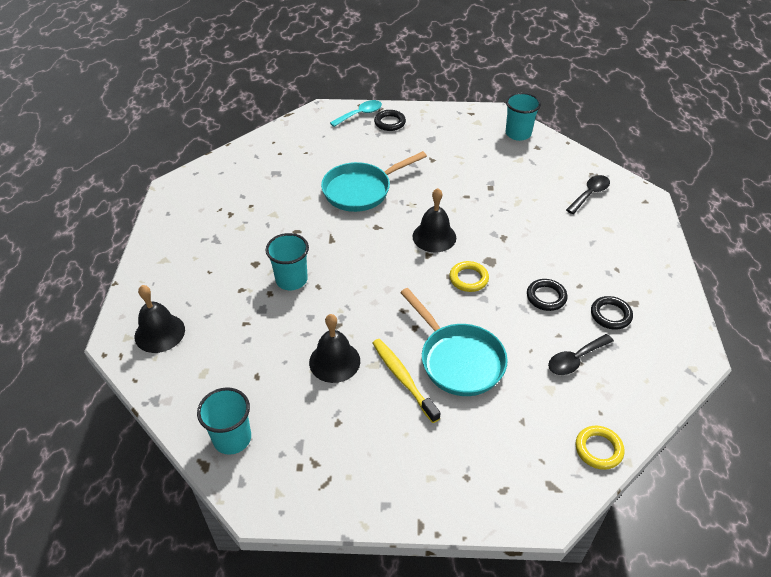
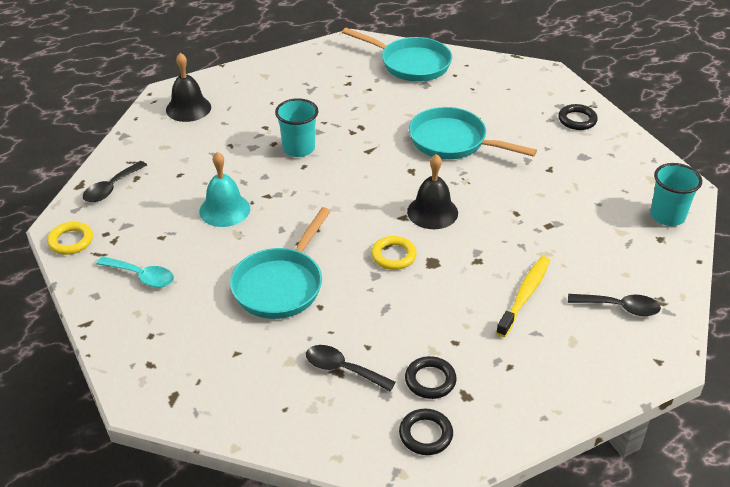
camera: 60 degrees right, 5 degrees down
(232, 438) = (111, 188): turquoise cup -> black spoon
(241, 169) = (411, 64): none -> turquoise pan
(334, 361) = (224, 210): black bell -> turquoise bell
(360, 114) = (567, 97): turquoise spoon -> turquoise spoon (142, 276)
(403, 379) = (233, 257): yellow toothbrush -> yellow toothbrush (524, 295)
(546, 297) = (415, 320): black ring -> black ring (425, 434)
(598, 449) = (236, 420): yellow ring -> yellow ring (71, 241)

